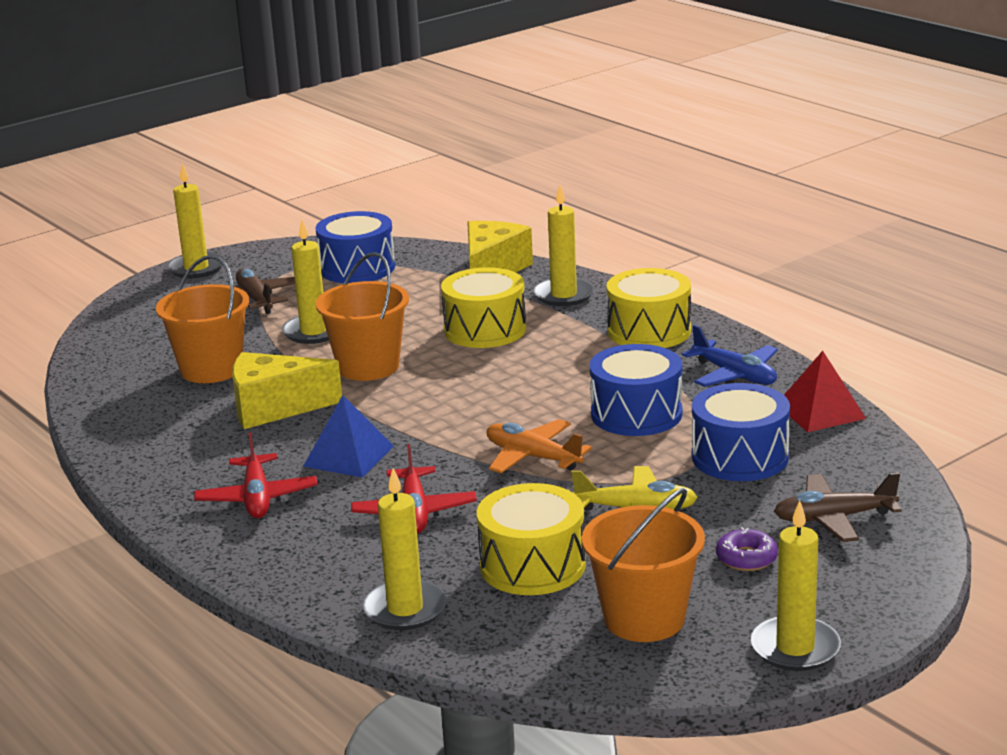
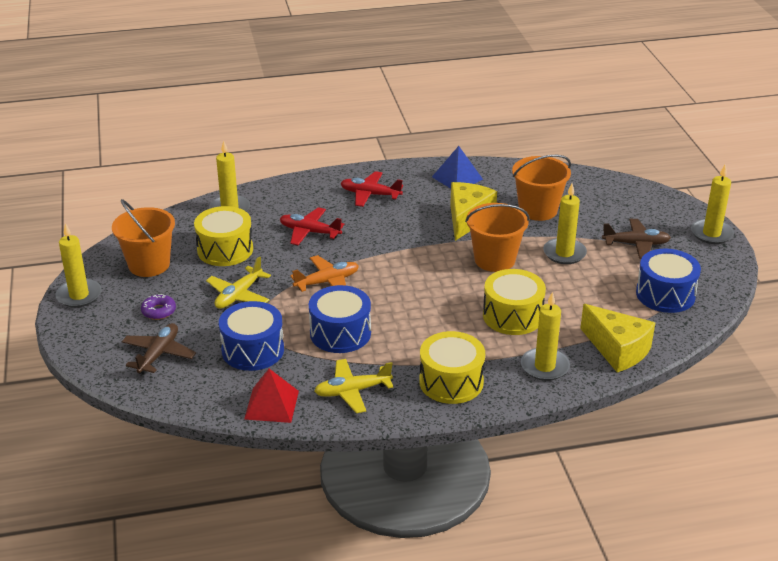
camera: 115 degrees right, 10 degrees up
(348, 456) = (387, 228): blue pyramid -> blue pyramid (457, 178)
(734, 375) = (352, 391): blue plane -> yellow plane

